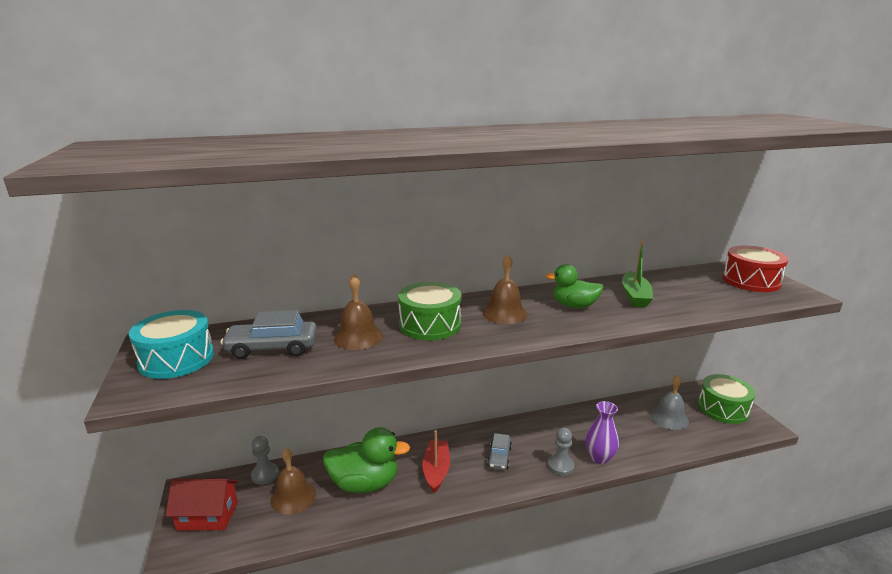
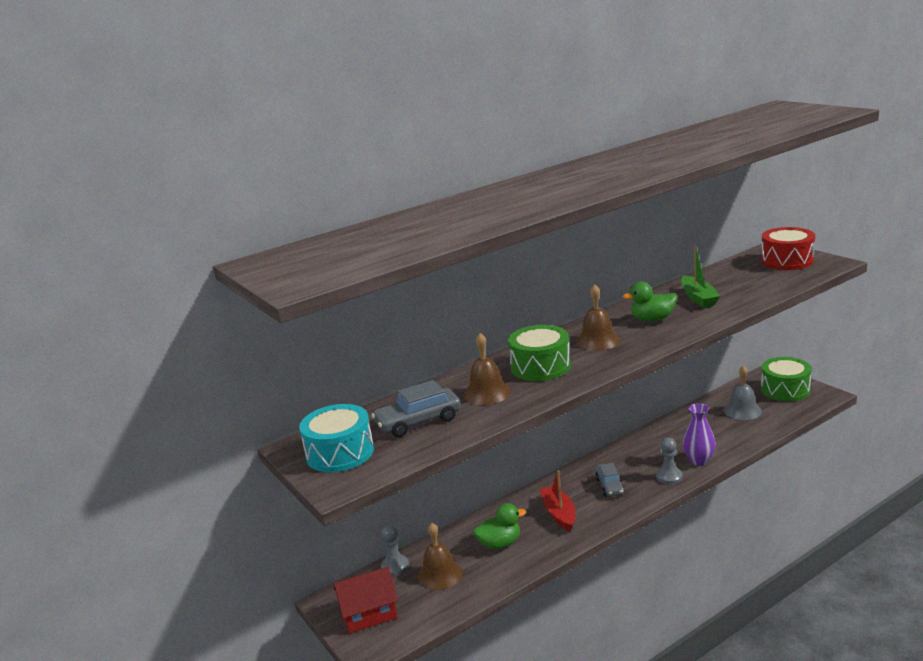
camera: 15 degrees left, 0 degrees up
(365, 483) = (500, 544): green duck -> green duck, size x0.65

